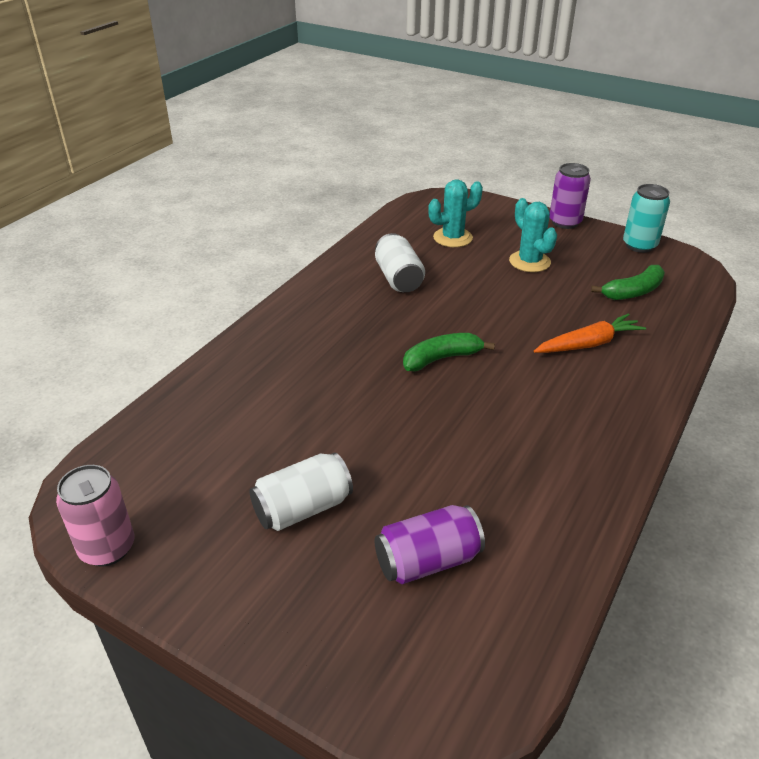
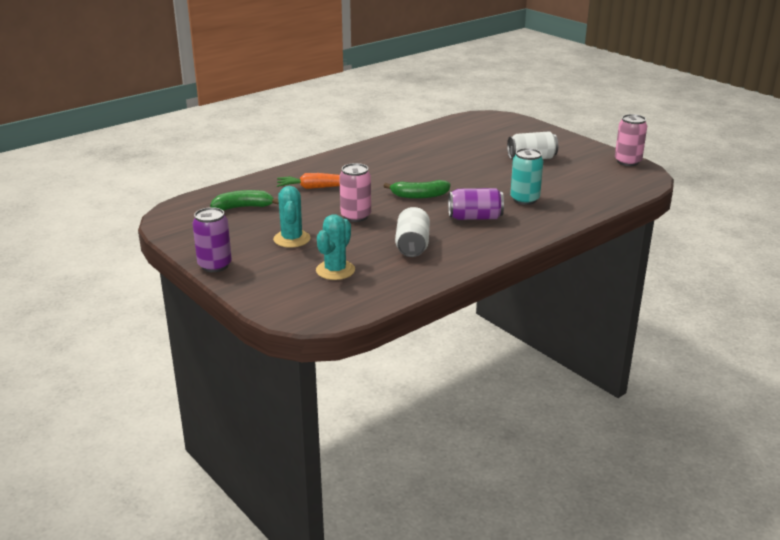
camera: 160 degrees left, 10 degrees down
(427, 561) = (480, 139): purple can -> purple can (475, 217)
(452, 238) = (335, 270): turquoise cactus -> turquoise cactus turned 60 degrees counterclockwise
(493, 305) = (355, 216): none -> pink can
(639, 245) = (184, 235): turquoise can -> turquoise can (524, 199)

